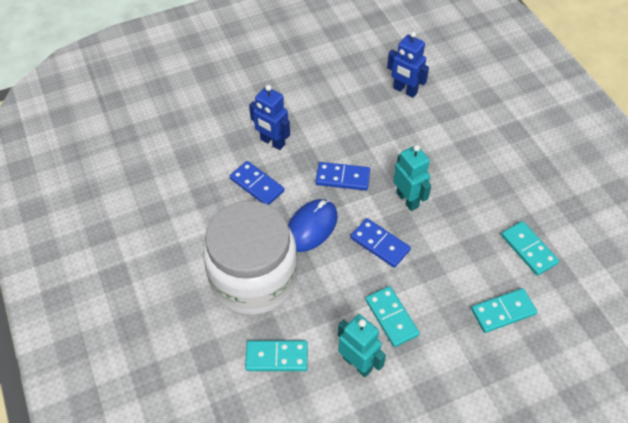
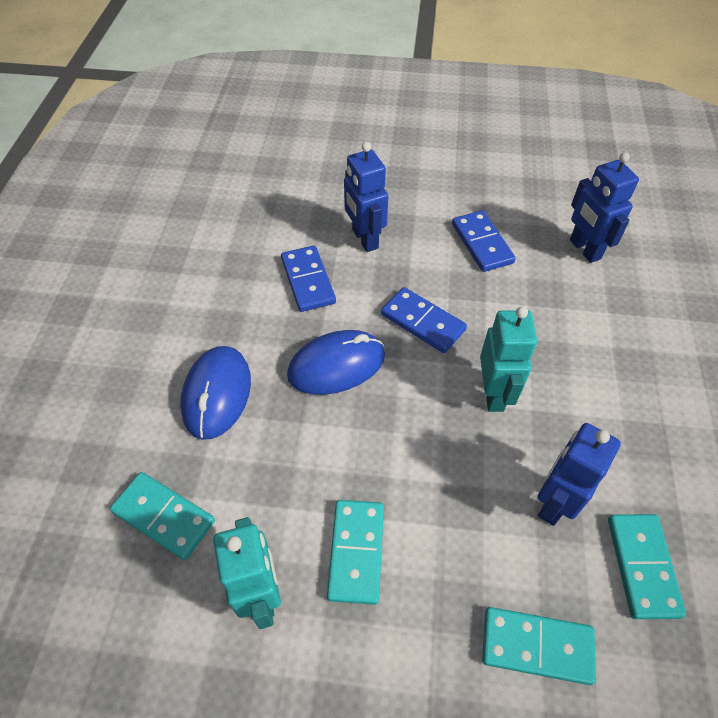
camera: 30 degrees right, 0 degrees up
(254, 278) = (217, 394): white jar -> blue mouse
(379, 244) = (412, 435): blue domino -> blue domino (481, 243)
(471, 241) = (554, 502): none -> blue robot

